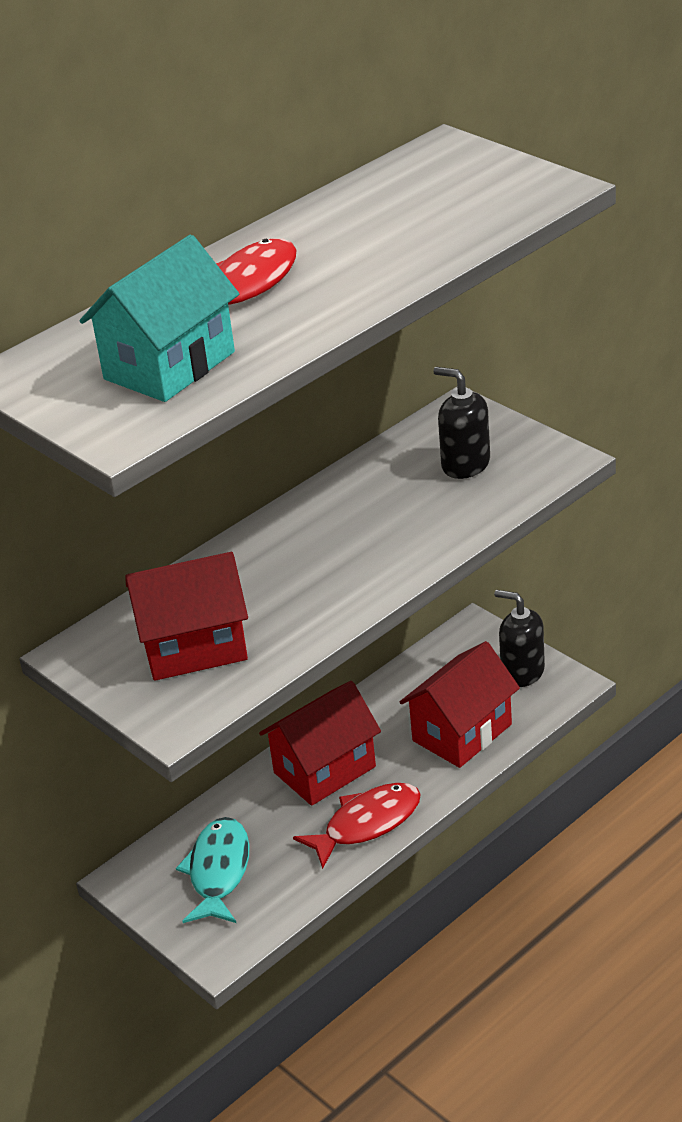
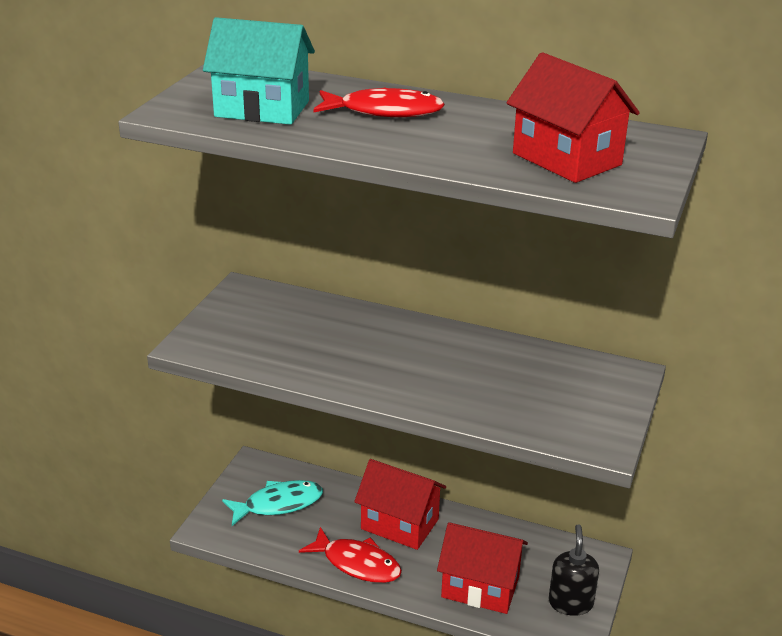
camera: 60 degrees right, 5 degrees down
(194, 647) = (269, 331): red house -> red house (567, 159)
(465, 464) = (558, 394): black soap dispenser -> none

